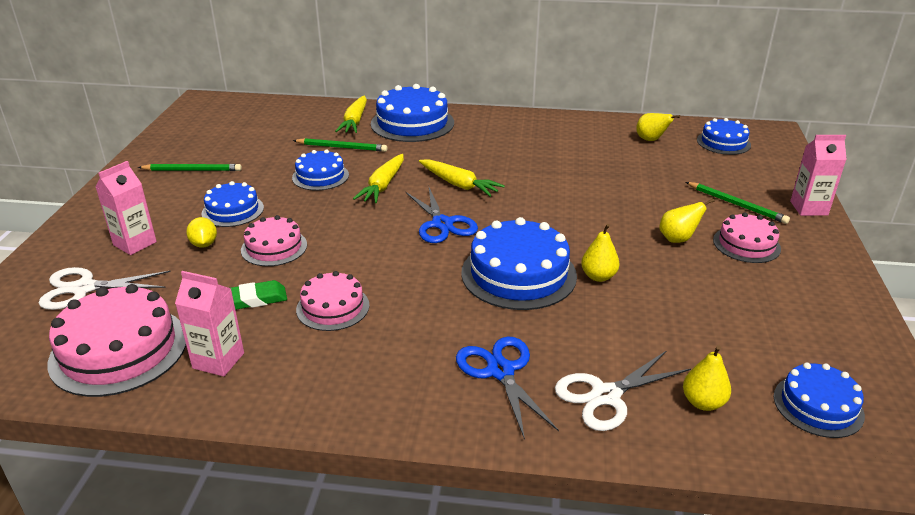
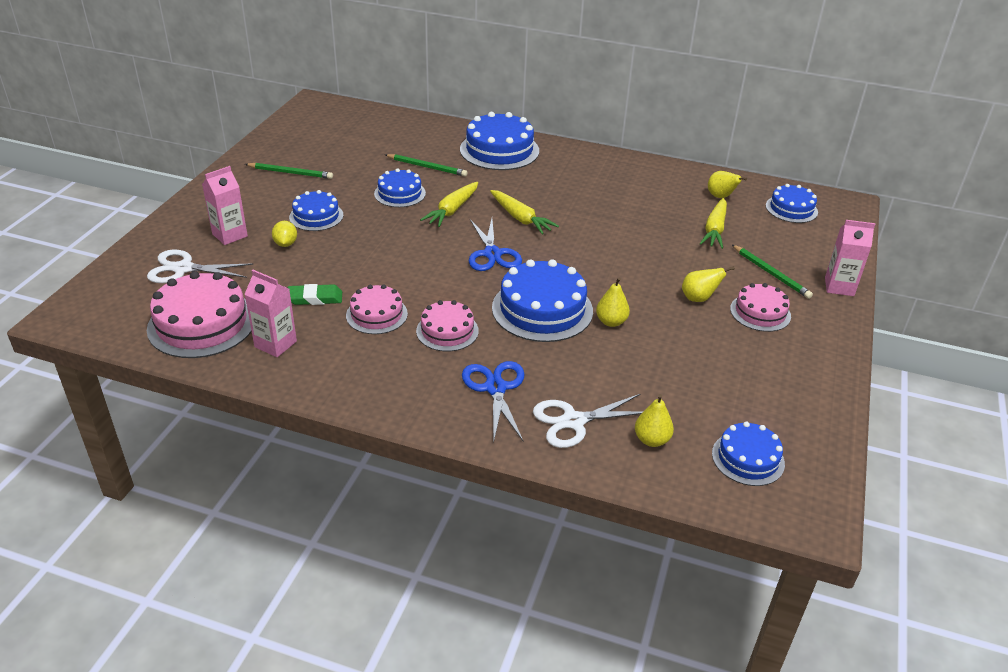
camera: 10 degrees right, 5 degrees up
(274, 247) = (342, 255): pink cake -> pink cake (447, 331)
(355, 121) = (447, 141): yellow carrot -> yellow carrot (714, 229)

